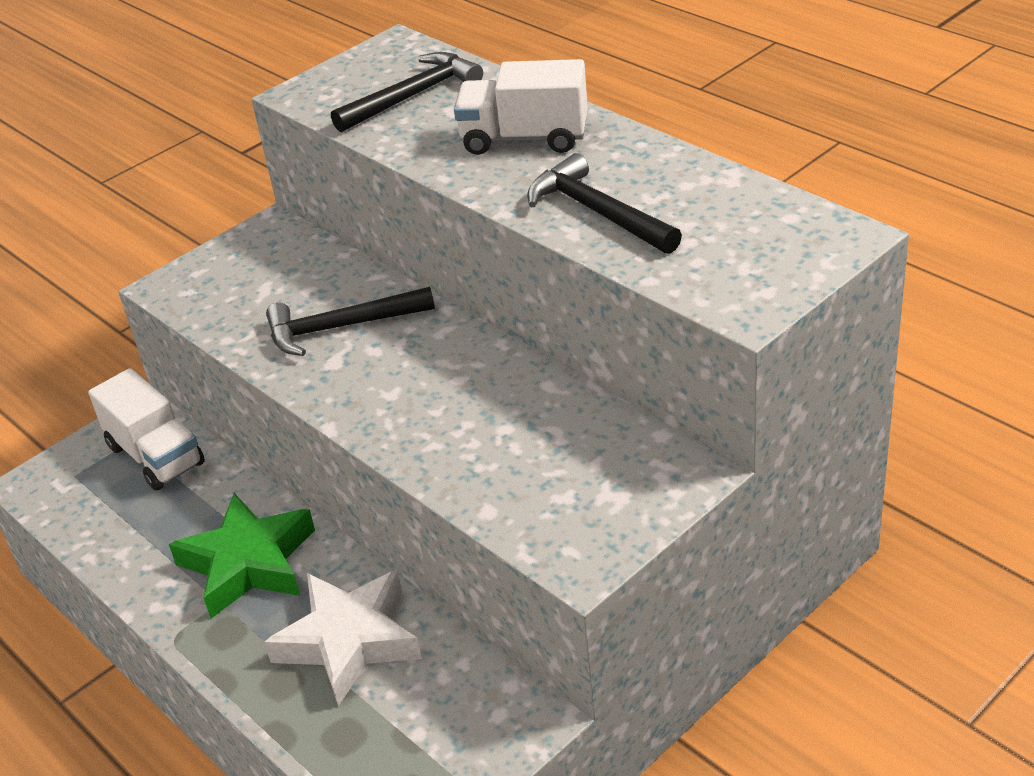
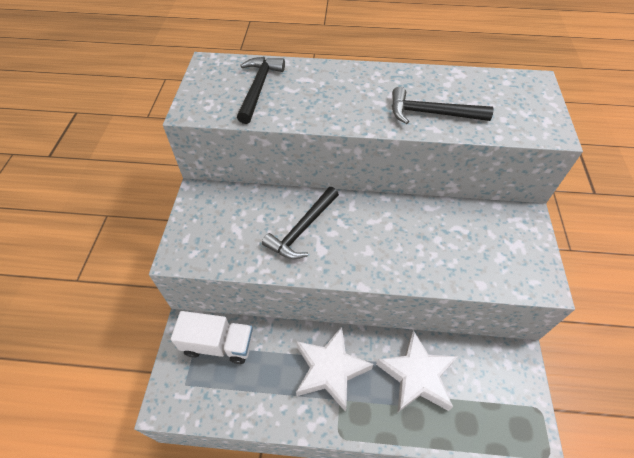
camera: 45 degrees left, 15 degrees up
(248, 563) = (330, 370): green star -> white star
(524, 139) = (346, 90): white truck -> none

